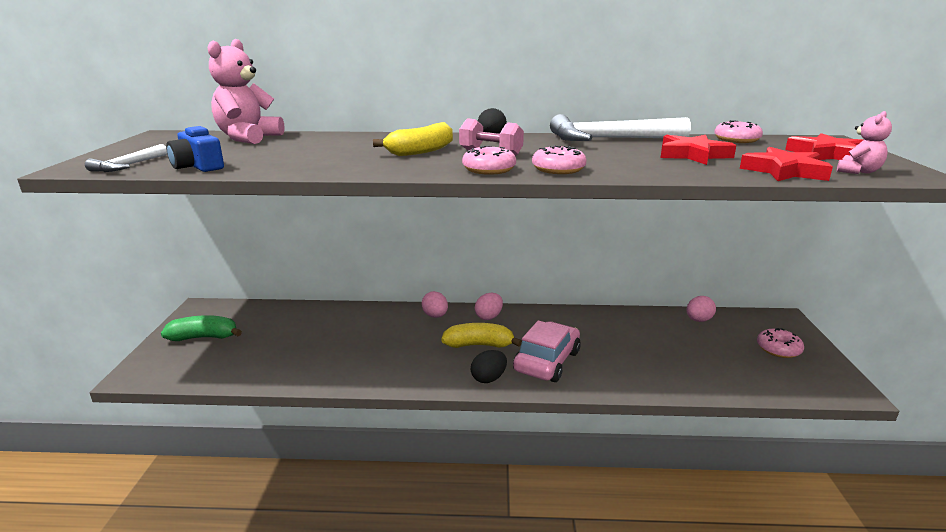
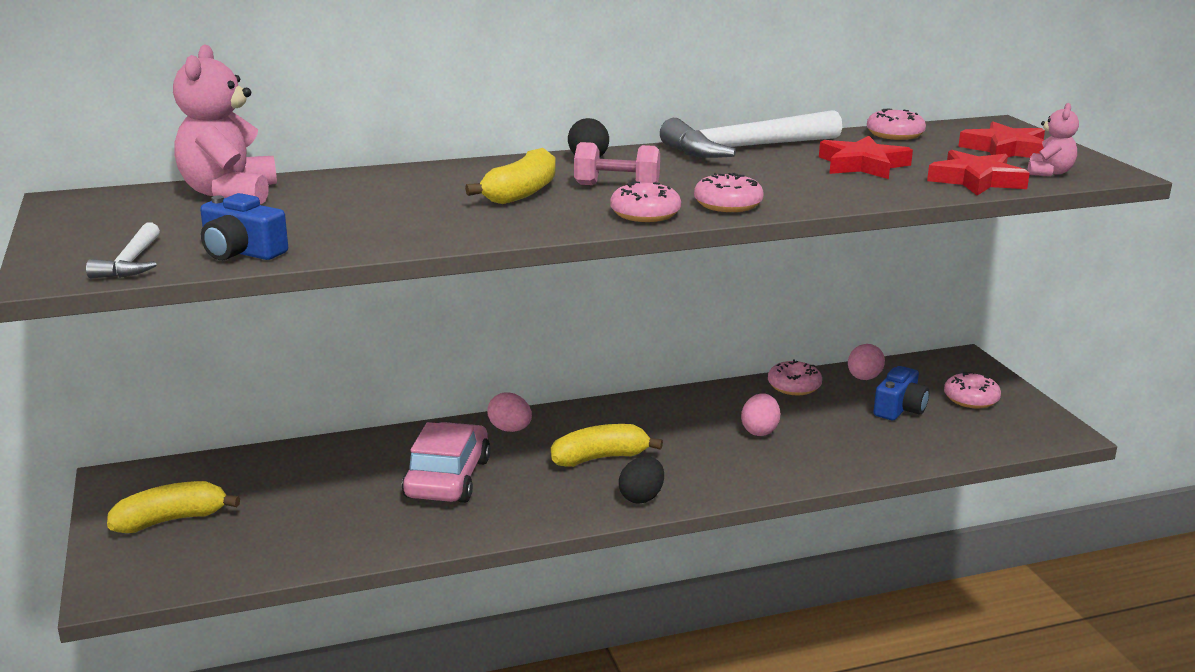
camera: 20 degrees left, 0 degrees up
(204, 337) = (171, 520): green banana -> yellow banana
(489, 317) = (588, 418): pink egg -> pink egg (759, 431)
(547, 361) = (703, 463): pink car -> pink car (448, 478)
(643, 318) = (794, 386): none -> pink donut
(716, 347) = (899, 408): none -> blue camera

